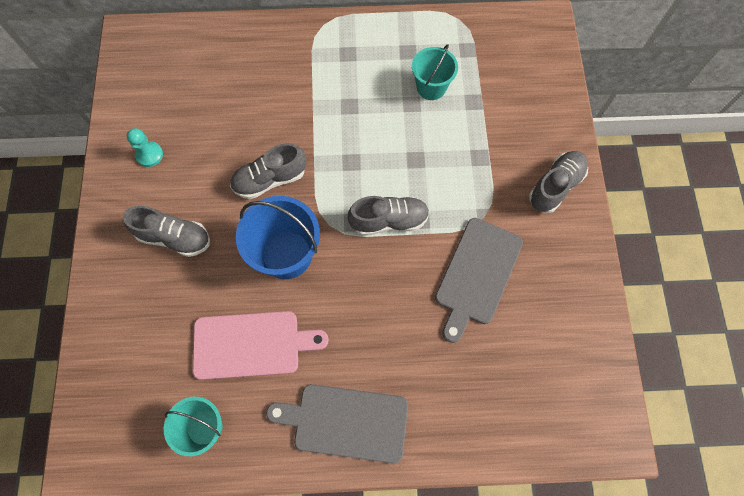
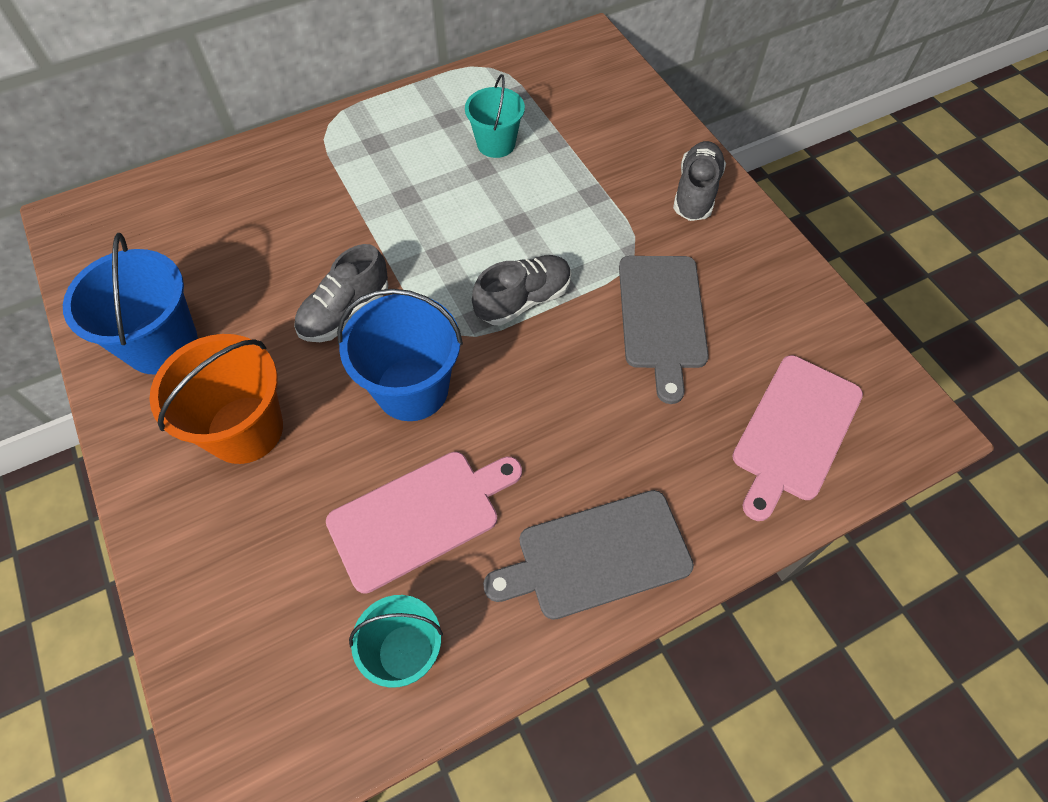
camera: 25 degrees left, 10 degrees down
(149, 155) = (161, 344): turquoise pawn -> blue bucket
(174, 237) = (245, 429): grey shoe -> orange bucket
(521, 400) = (795, 432): none -> pink cutting board

